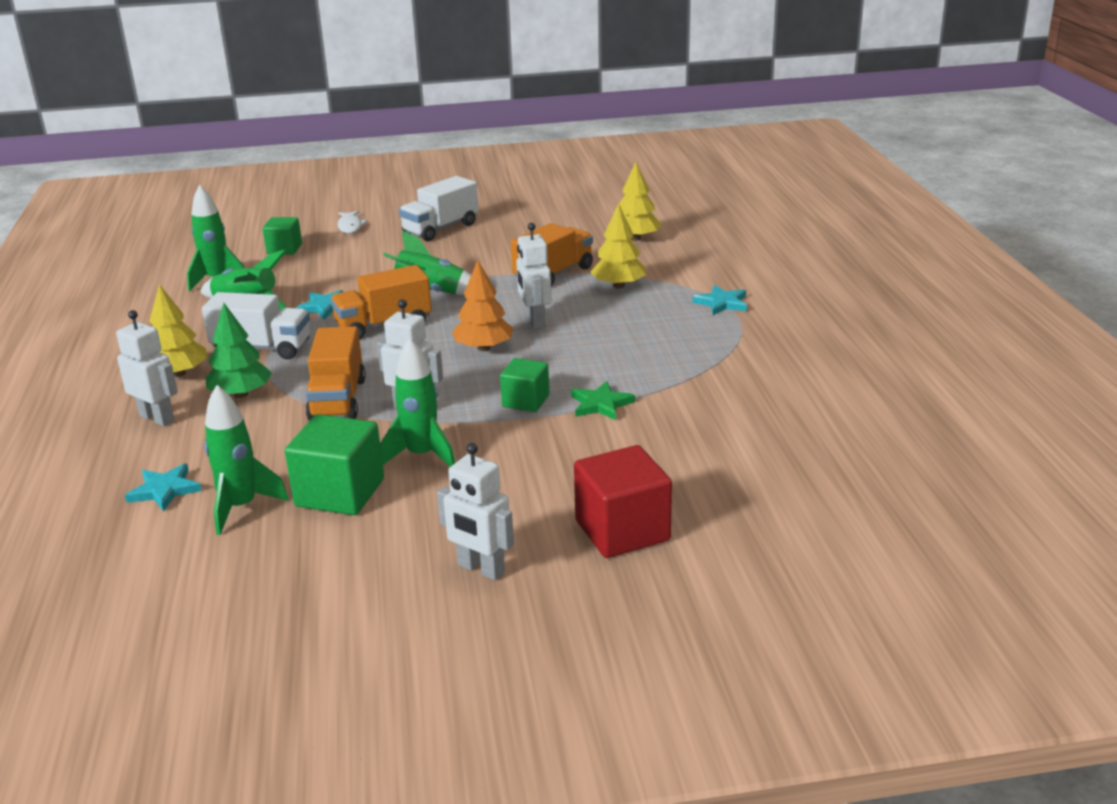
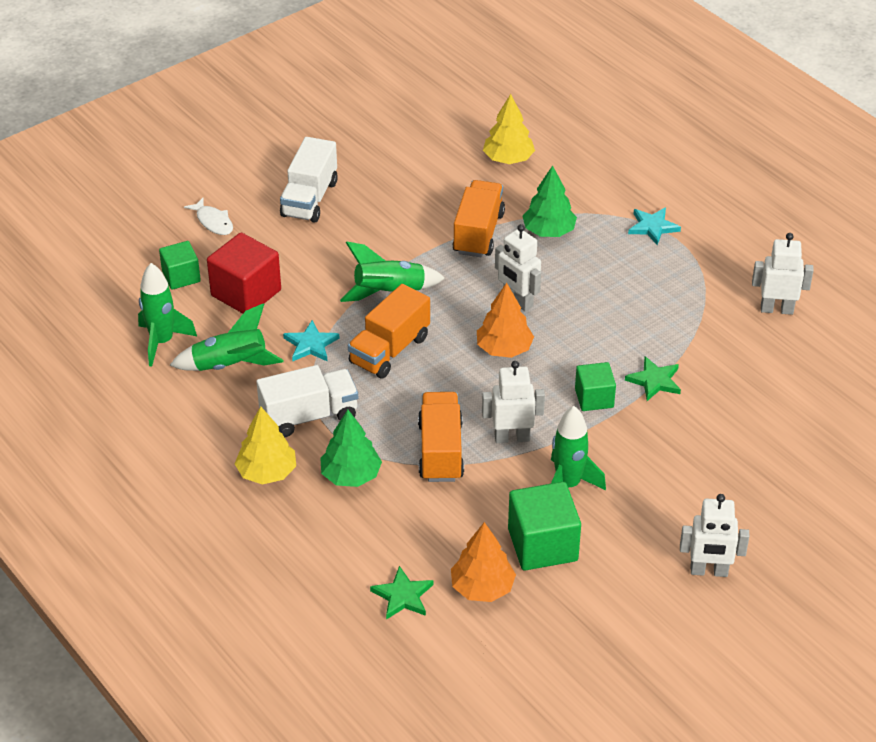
camera: 30 degrees left, 15 degrees up
(157, 418) = (308, 528): white robot -> white robot (776, 309)
(165, 490) = (403, 596): turquoise star -> green star
(241, 507) = (482, 588): green rocket -> orange tree
(338, 399) = (440, 451): orange truck -> orange truck turned 150 degrees counterclockwise
(618, 286) = (548, 231): yellow tree -> green tree
(622, 531) = (773, 500): red cube -> red cube (246, 293)

